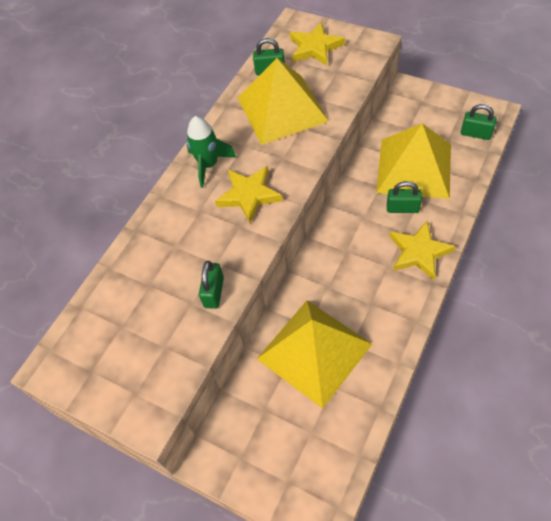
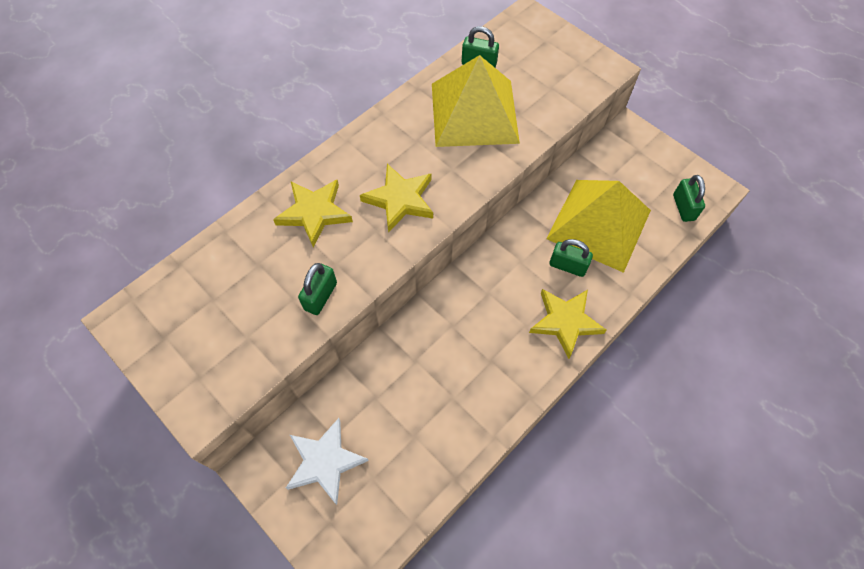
camera: 10 degrees right, 5 degrees up
(209, 165) = (371, 151): green rocket -> none
(265, 433) = (325, 461): none -> white star
(314, 351) = (409, 392): yellow pyramid -> none
(315, 48) = (538, 52): yellow star -> yellow star (314, 213)
(476, 134) = (683, 207): green padlock -> green padlock turned 45 degrees clockwise

